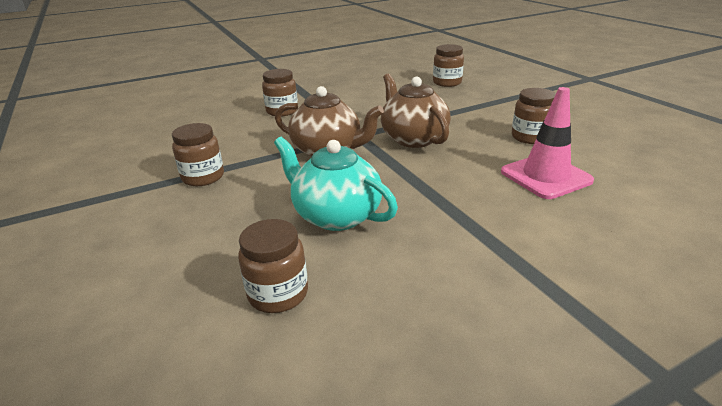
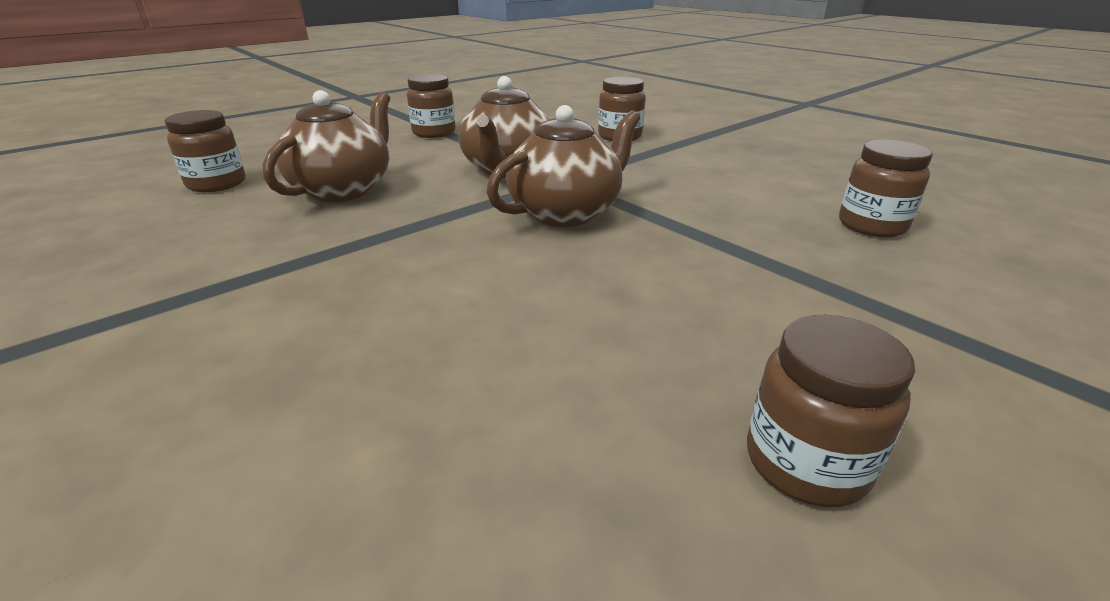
camera: 75 degrees right, 0 degrees up
(336, 215) = (344, 190): turquoise teapot -> brown teapot
(530, 137) = (622, 318): brown jar -> brown jar (806, 462)
(545, 176) = (438, 329): pink traffic cone -> none

